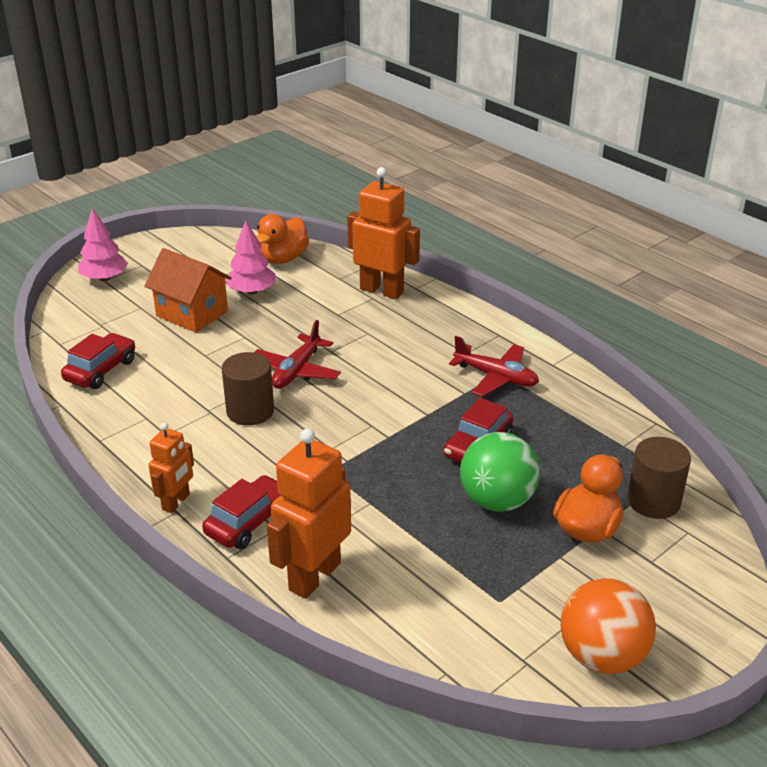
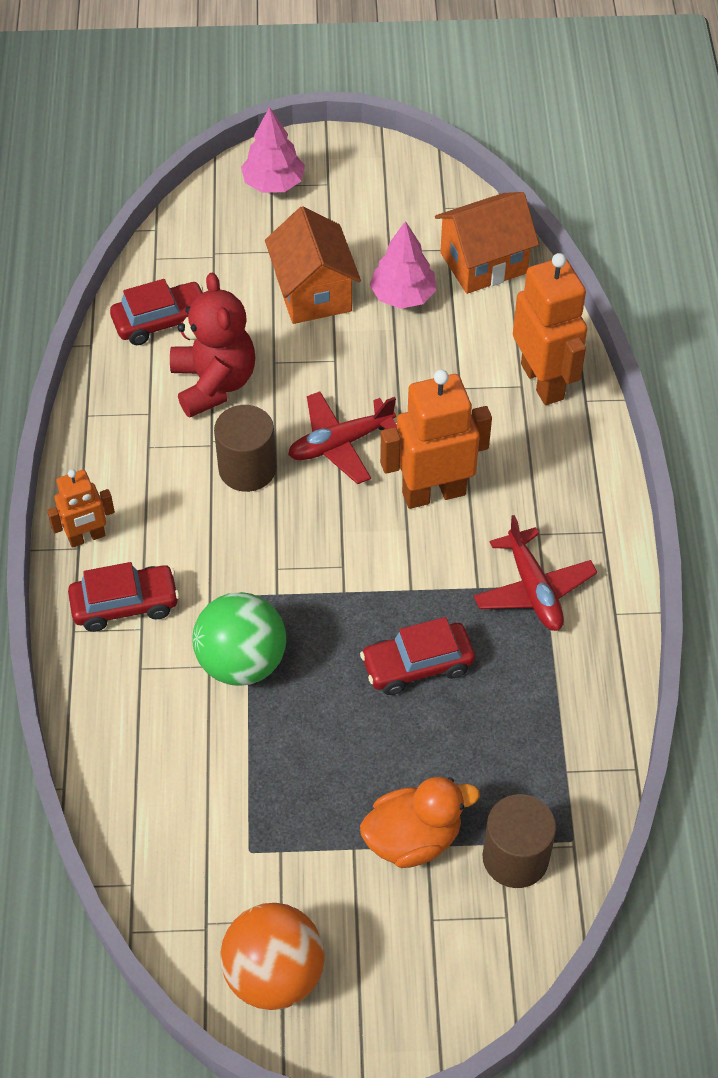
camera: 40 degrees right, 20 degrees up
(176, 382) = (214, 383): none -> red teddy bear
(283, 259) = (483, 263): orange duck -> orange house
(314, 576) = (123, 705): orange robot -> orange robot (433, 493)
(497, 501) = (364, 743): green ball -> green ball (242, 662)

